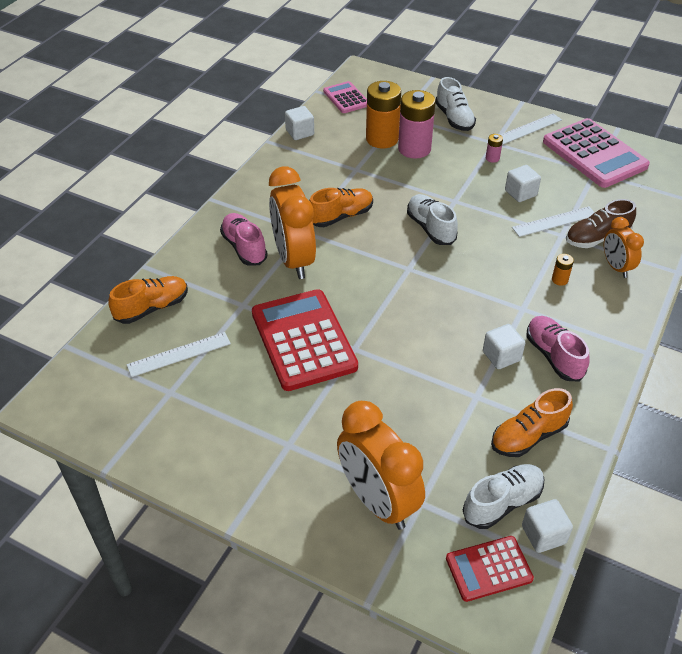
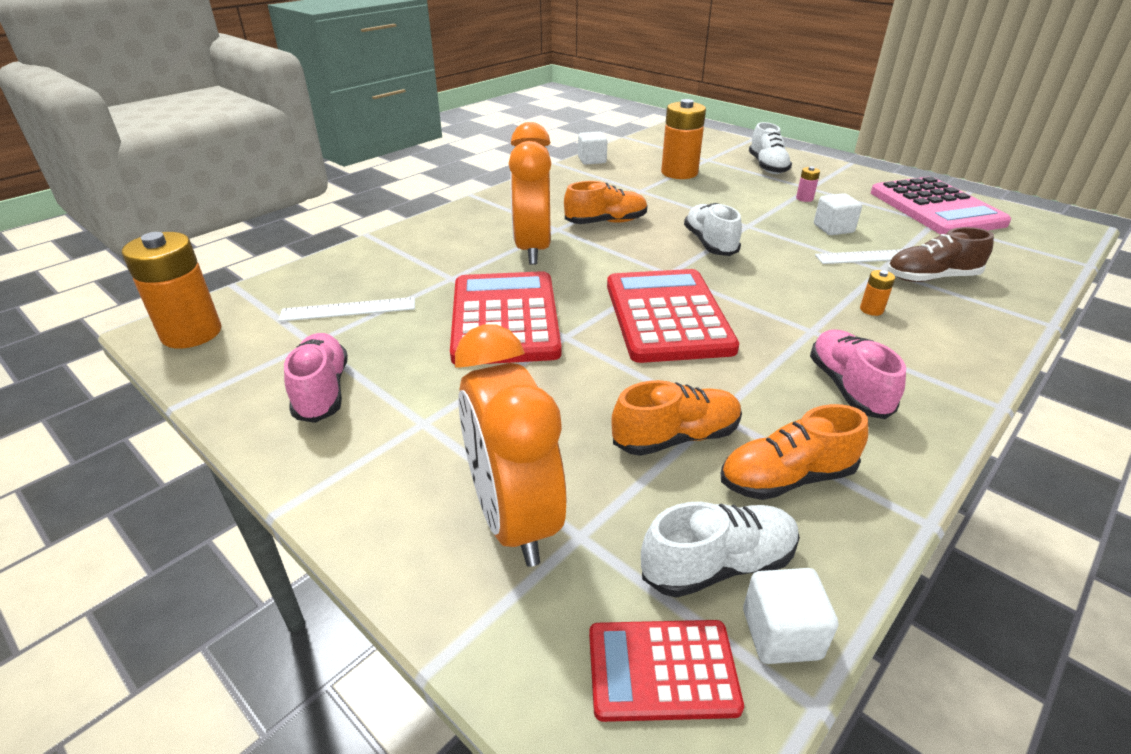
camera: 15 degrees right, 10 degrees down
(70, 402) = (191, 333): none -> orange battery
(152, 308) = (348, 266): orange shoe -> orange shoe (676, 437)
(244, 247) = (483, 233): pink shoe -> pink shoe (322, 391)
(346, 98) = (652, 143): pink calculator -> none
(414, 149) = (713, 183): pink battery -> none
(420, 314) = (667, 316): none -> red calculator
(501, 356) = (768, 375): white cube -> none
(527, 129) = (853, 182): white ruler -> none
(616, 267) = (956, 308): orange clock -> none

